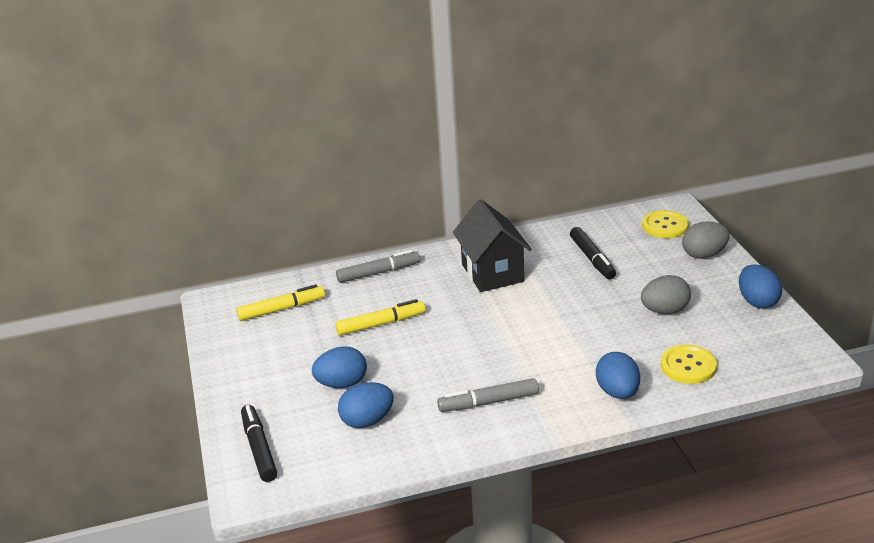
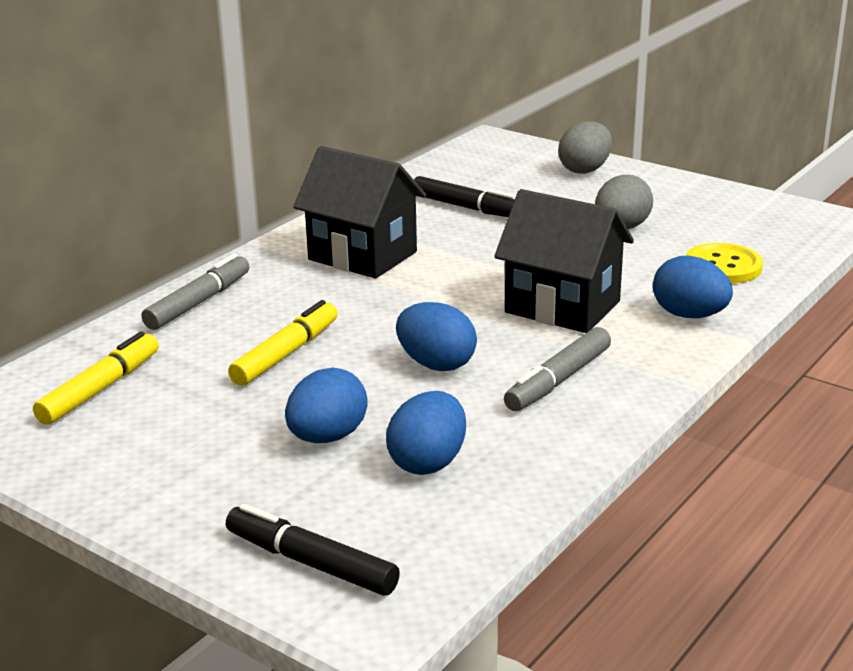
camera: 40 degrees left, 5 degrees down
(553, 354) = (562, 307): none -> black house
(665, 226) = (503, 157): yellow button -> none
(757, 301) = (701, 192): blue egg -> blue egg (436, 364)

